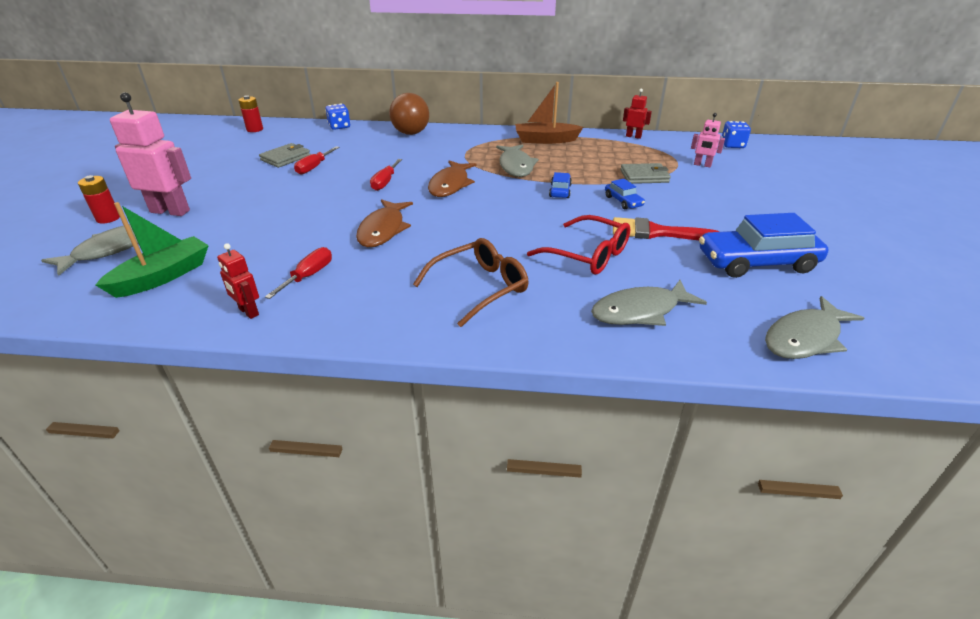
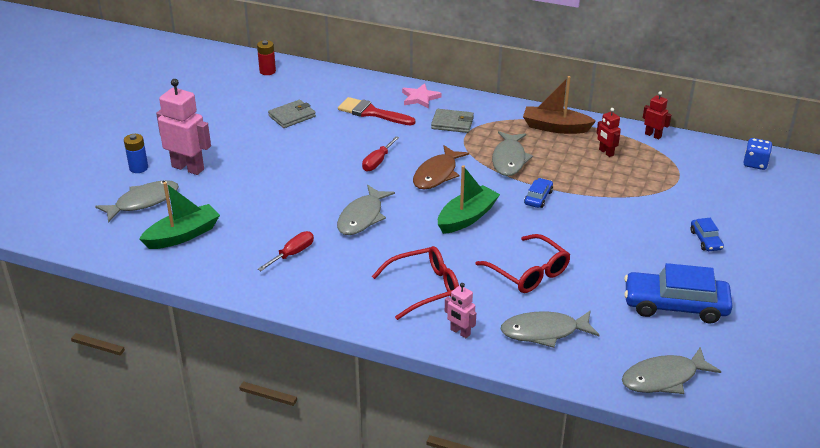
camera: 15 degrees right, 0 degrees up
(108, 218) = (138, 168): red battery -> blue battery
(248, 312) = (243, 278): red robot -> red robot (606, 152)
(314, 167) = (316, 133): red screwdriver -> none
(339, 126) = (350, 78): blue dice -> none
(383, 230) = (362, 217): brown fish -> grey fish
(411, 133) = (420, 98): brown ball -> pink star
(479, 288) = (424, 288): brown glasses -> red glasses
(497, 215) = (467, 217): none -> green boat
(623, 201) = (593, 219): blue car -> blue car (705, 240)
(644, 176) = (632, 192): grey wallet -> grey wallet (452, 123)
(656, 232) = (603, 259): red brush -> red brush (371, 112)
(702, 165) = (702, 186): pink robot -> pink robot (460, 332)

